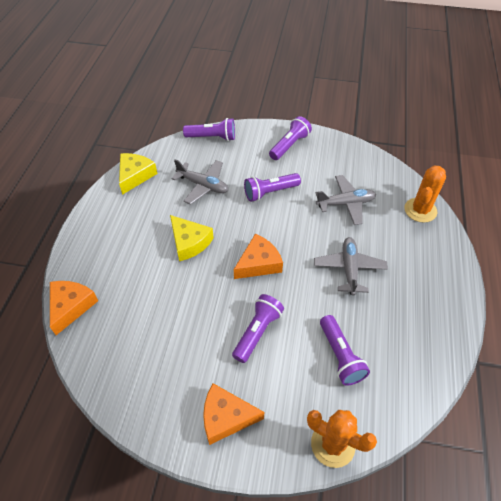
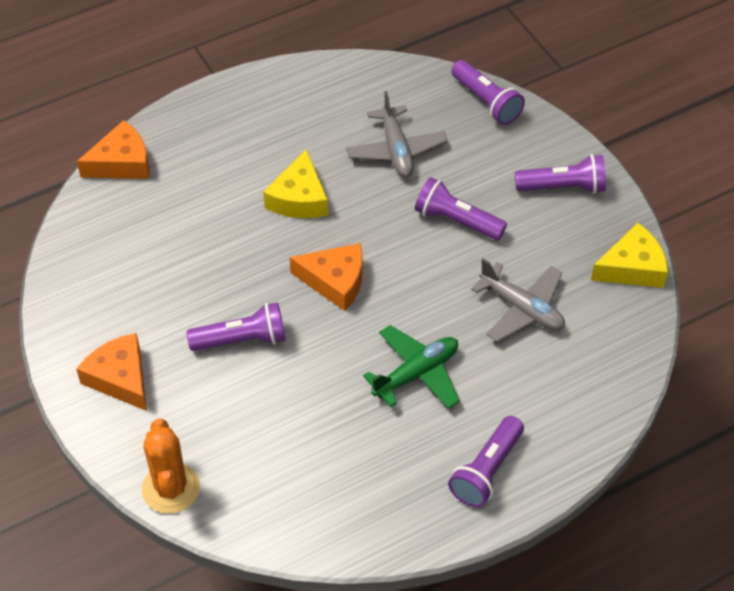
camera: 50 degrees right, 0 degrees up
(135, 176) = (342, 79): yellow cheese -> yellow cheese (632, 267)
(340, 356) = (283, 434): purple flashlight -> purple flashlight (486, 471)
(349, 269) = (416, 373): grey plane -> green plane
(420, 210) = (598, 396): orange cactus -> none

